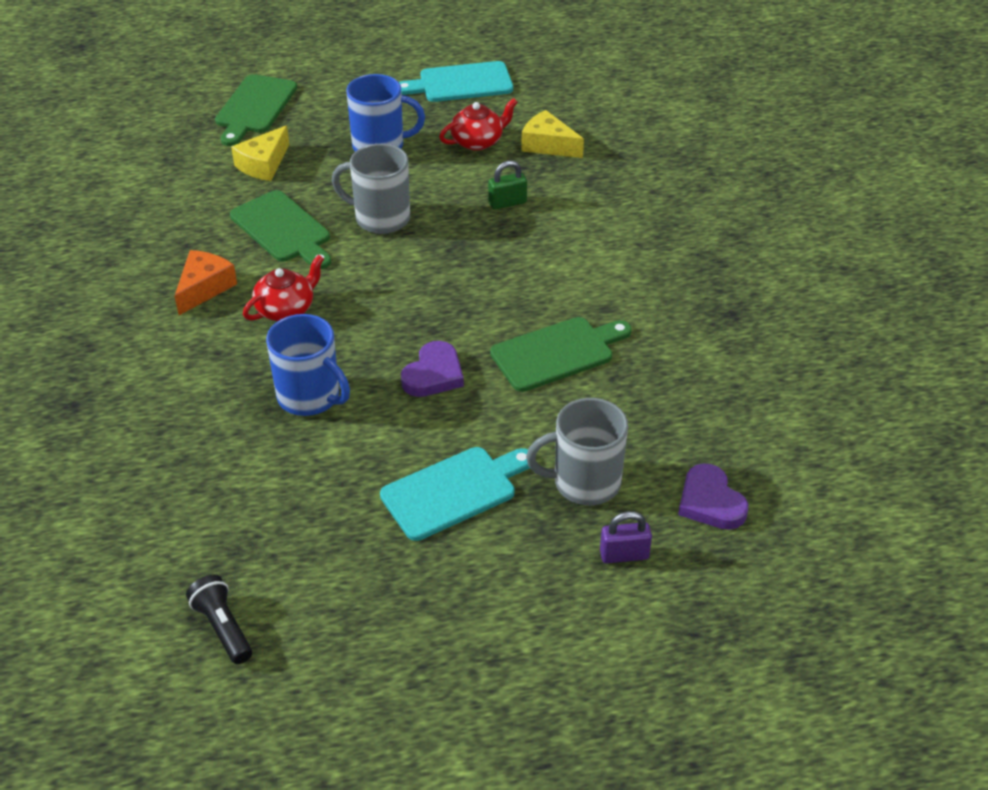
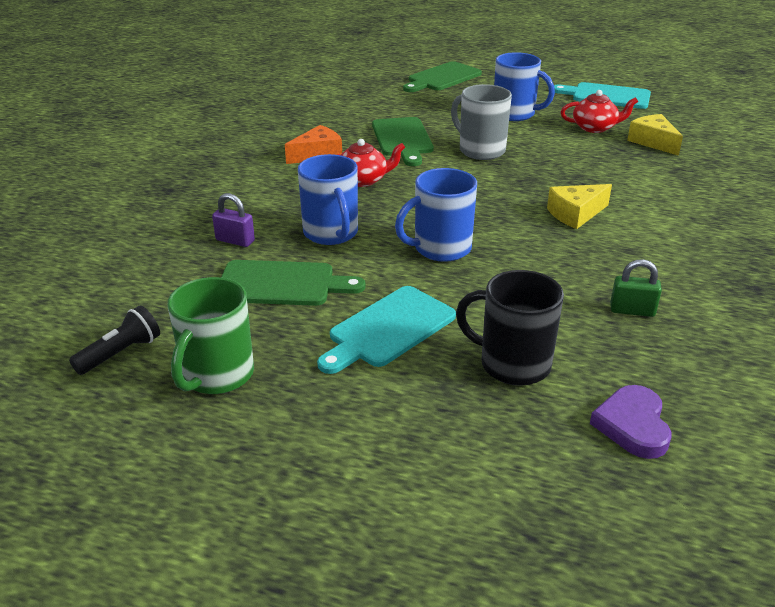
camera: 30 degrees right, 10 degrees down
(223, 628) = (121, 353): black flashlight -> black flashlight turned 45 degrees clockwise
(264, 164) = (421, 105): yellow cheese -> yellow cheese (575, 214)
(337, 609) = (217, 375): none -> green mug
(433, 374) = (440, 248): purple heart -> blue mug
(454, 491) = (388, 329): turquoise cutting board -> turquoise cutting board turned 135 degrees clockwise
(507, 203) = (591, 165): green padlock -> green padlock (632, 310)
(557, 353) = (560, 266): green cutting board -> green cutting board (282, 284)
(584, 482) = (512, 364): grey mug -> black mug
(624, 555) = (507, 435): purple padlock -> purple padlock (235, 241)

